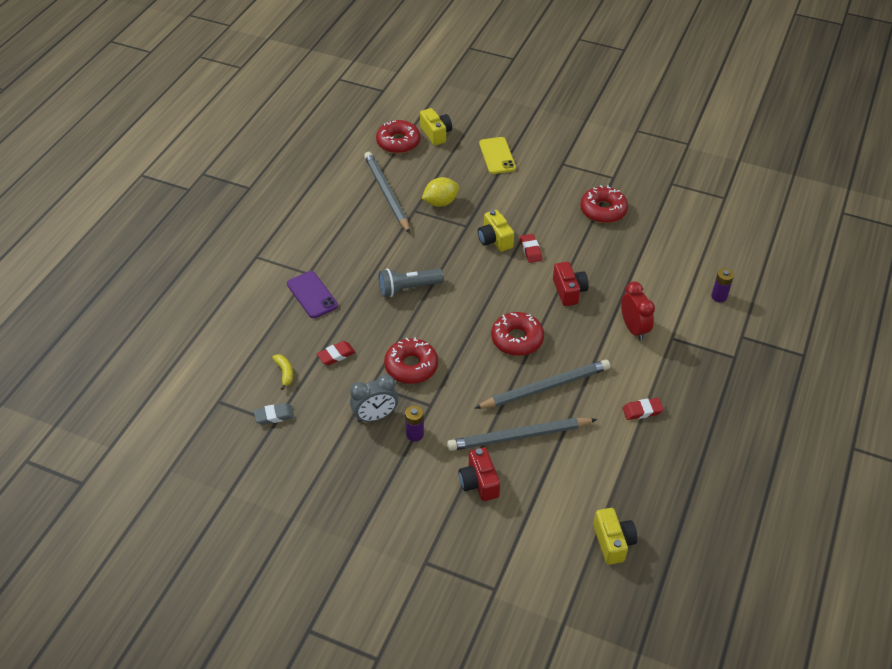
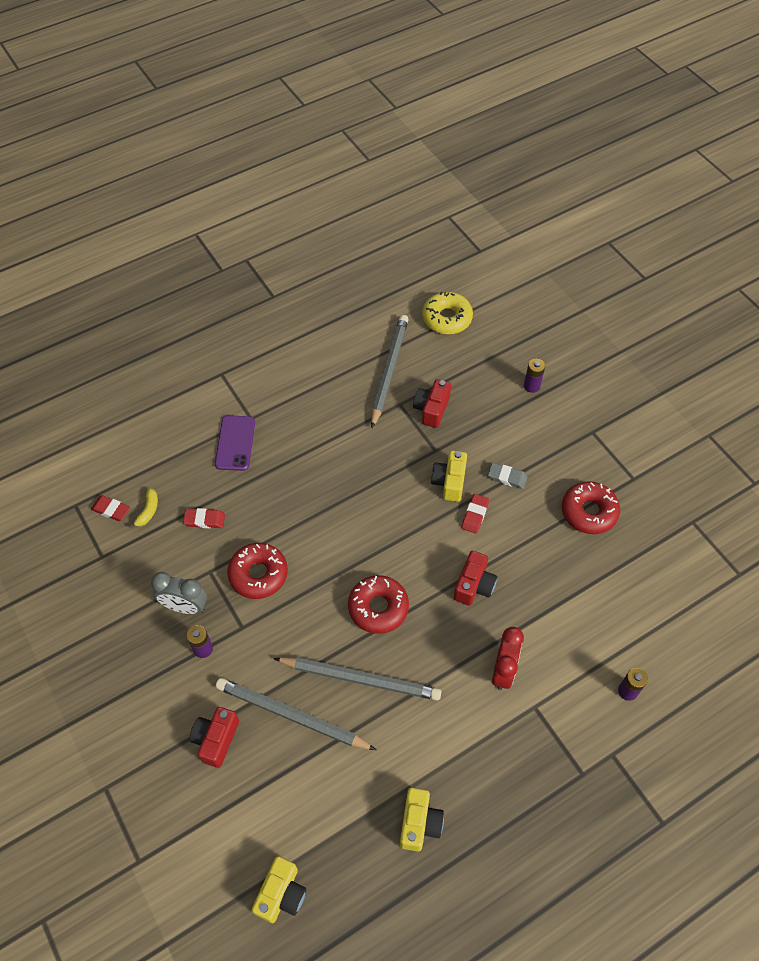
camera: 35 degrees right, 10 degrees up
(274, 416) = (105, 550): grey eraser -> grey eraser (507, 477)
(398, 142) = (447, 318): red donut -> yellow donut
(408, 288) = (324, 488): grey flashlight -> none
(436, 134) = (491, 328): yellow camera -> yellow camera (419, 823)
(440, 202) = (431, 409): yellow lemon -> red camera
(497, 156) = (531, 386): yellow phone -> purple battery
(642, 411) = (432, 770): red eraser -> red eraser (111, 510)

